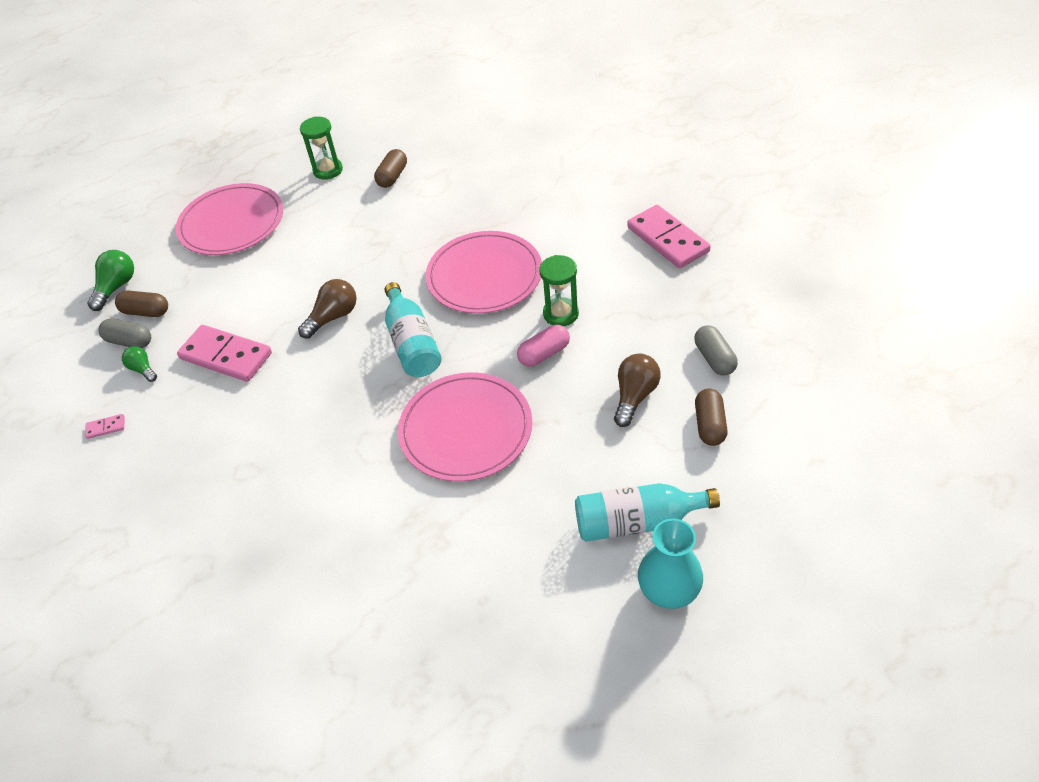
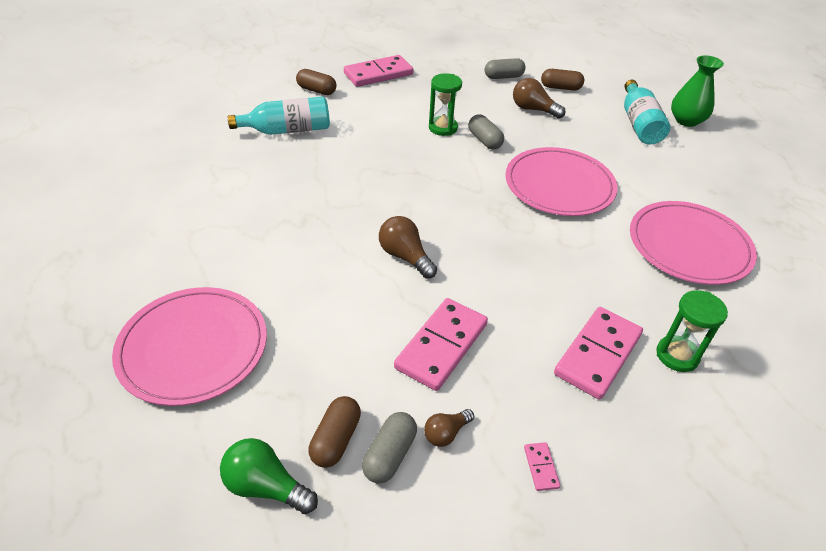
camera: 90 degrees left, 5 degrees down
(142, 369) = (446, 433): green light bulb -> brown light bulb
(210, 464) = (597, 354): none -> pink domino
(328, 170) = (145, 253): green hourglass -> green hourglass (677, 355)
(392, 177) = (197, 203): brown capsule -> brown capsule (316, 90)
(412, 343) = (456, 206): turquoise bottle -> turquoise bottle (287, 130)
(484, 276) = (383, 159): pink plate -> pink plate (689, 246)
(544, 354) = (484, 140): pink capsule -> grey capsule
(669, 589) = (686, 120): turquoise vase -> green vase

